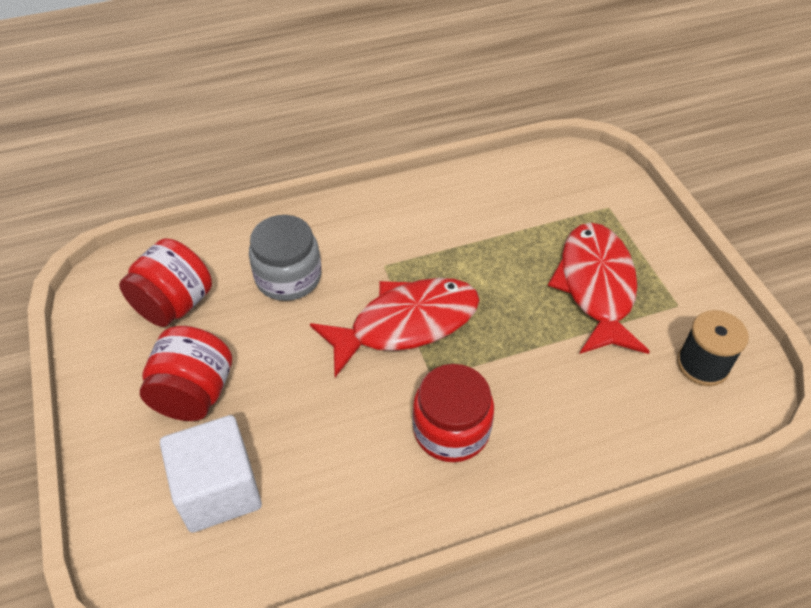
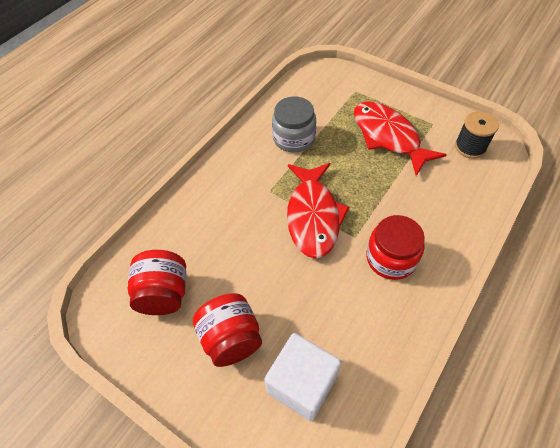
camera: 35 degrees left, 5 degrees up
(288, 277) = (220, 232): grey jar -> grey jar (293, 138)
(406, 324) = (313, 216): red fish -> red fish turned 150 degrees clockwise

